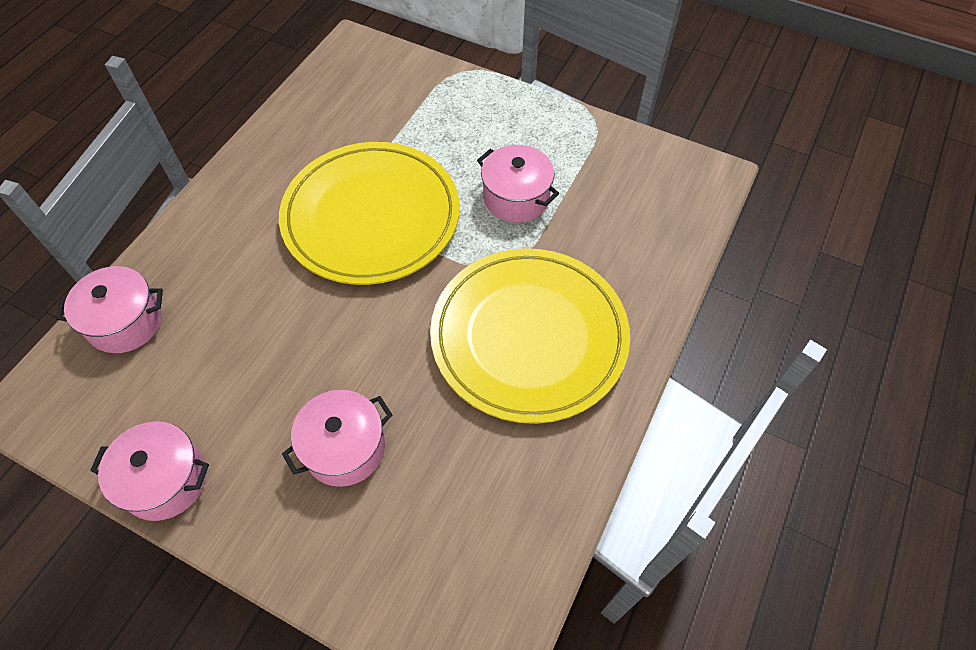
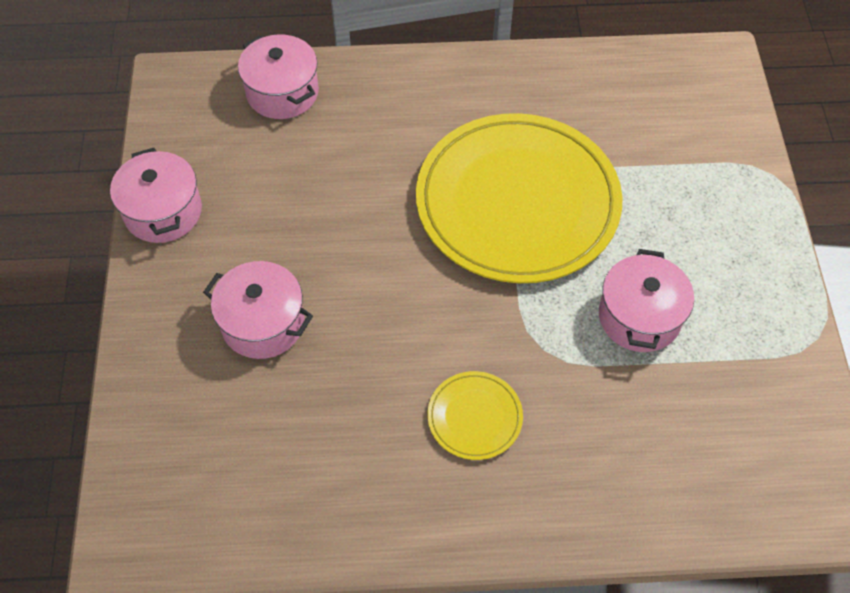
camera: 60 degrees right, 0 degrees up
(529, 337) = (474, 417): yellow plate -> yellow plate, size x0.41

